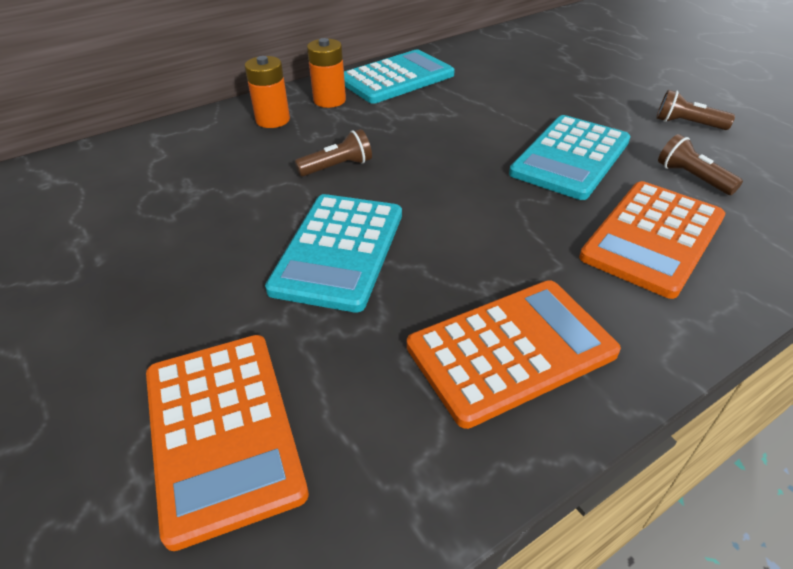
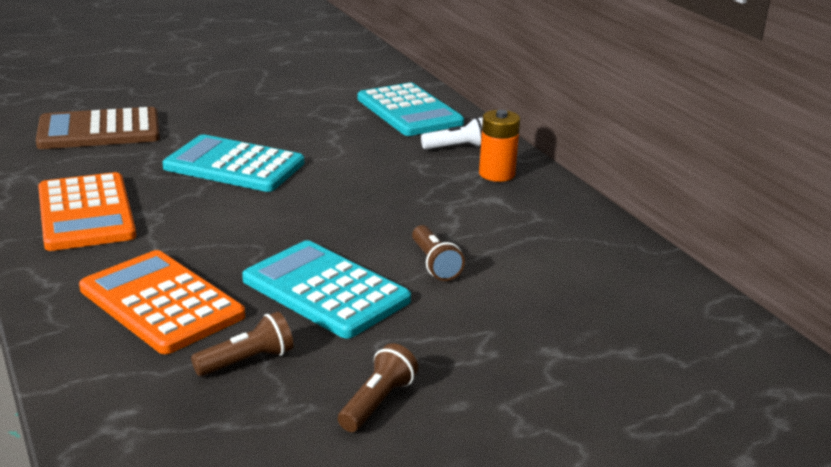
camera: 95 degrees right, 15 degrees down
(222, 431) = (99, 130): orange calculator -> brown calculator
(273, 120) = (457, 147): orange battery -> white flashlight
(337, 167) = (357, 171): brown flashlight -> brown flashlight (434, 264)
(396, 78) = (552, 213): turquoise calculator -> turquoise calculator (409, 111)

